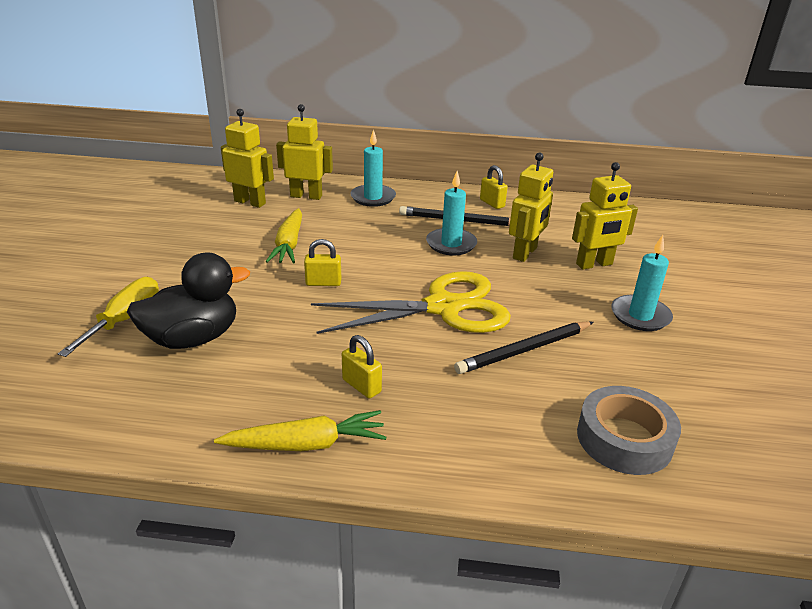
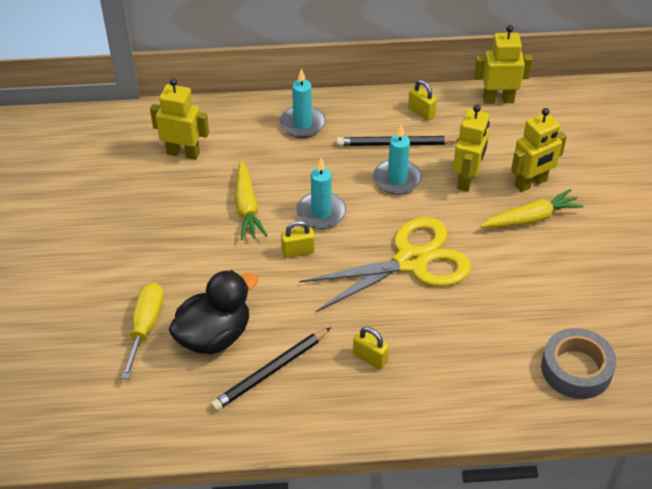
camera: 10 degrees left, 15 degrees up
(306, 196) = (235, 133): yellow robot -> yellow robot (498, 99)
(306, 444) = (348, 419): yellow carrot -> yellow carrot (531, 218)
(524, 350) = (488, 297): black pencil -> black pencil (271, 371)
(640, 316) = (577, 240): turquoise candle -> turquoise candle (321, 213)

